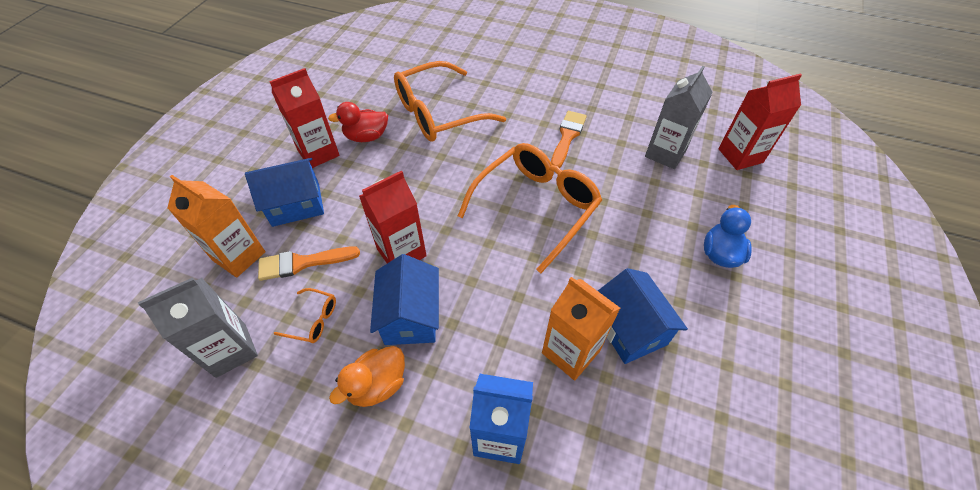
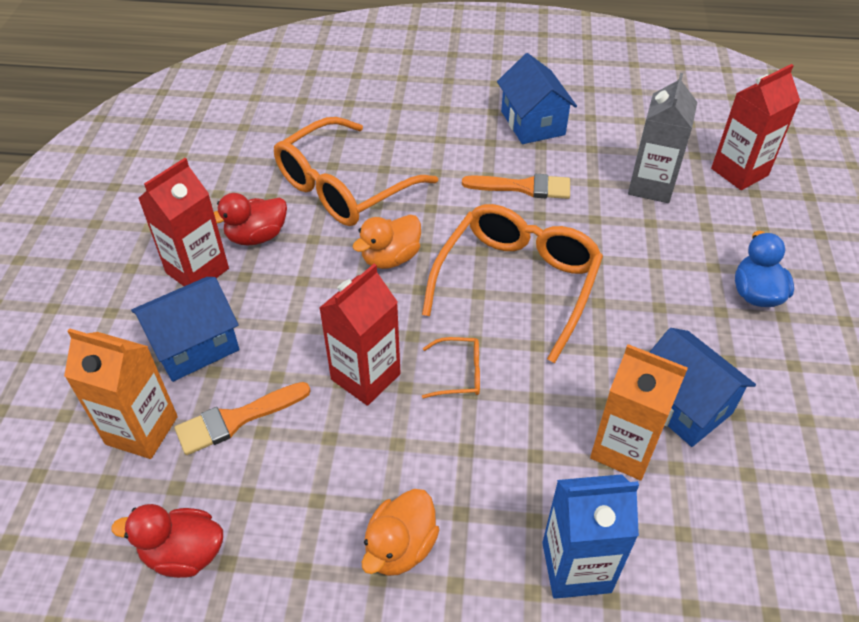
camera: 15 degrees left, 5 degrees down
(231, 350) = (184, 553): grey carton -> red duck
(313, 320) = (282, 488): orange glasses -> orange glasses (459, 373)
(411, 316) = (410, 453): blue house -> blue house (532, 123)
(452, 170) = (390, 258): none -> orange duck
(567, 137) = (524, 187): orange brush -> orange brush turned 90 degrees clockwise

